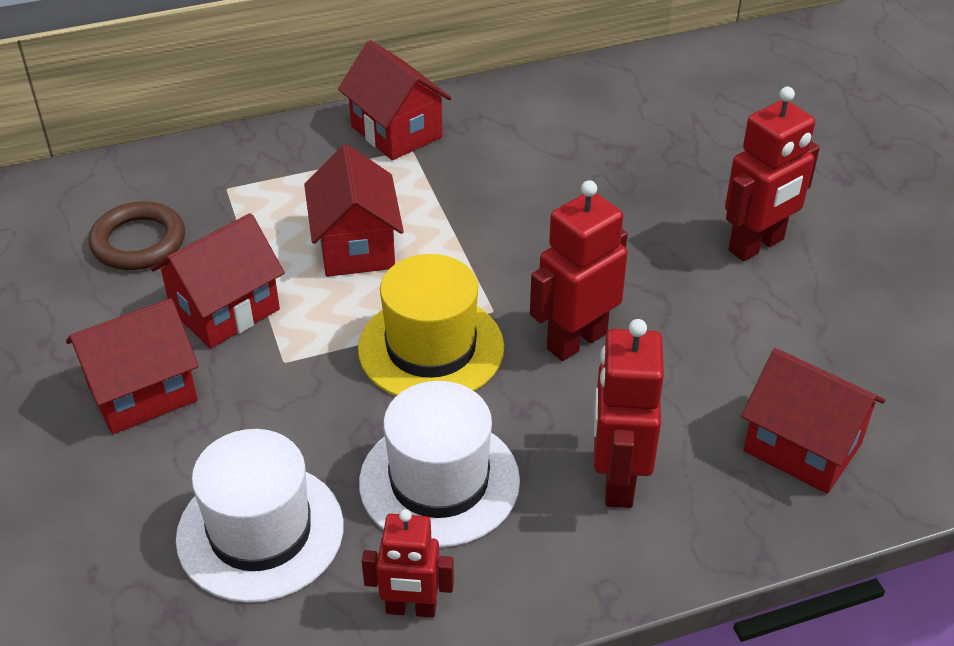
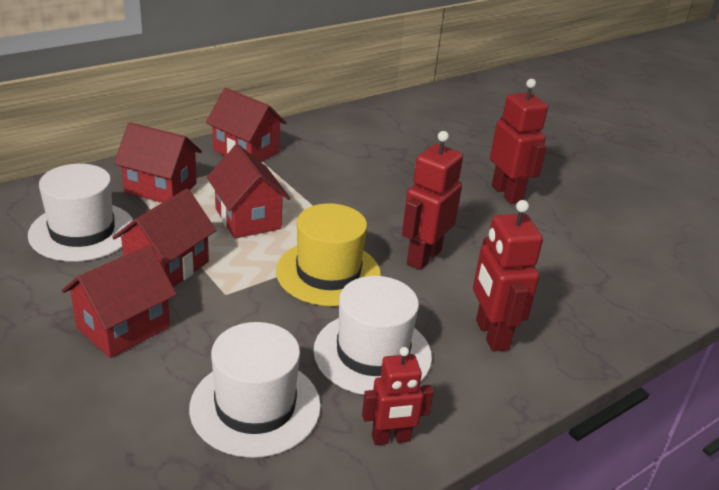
camera: 20 degrees left, 10 degrees down
(138, 242) = (82, 231): brown ring -> white hat
(756, 245) = (507, 193): red robot -> red robot turned 60 degrees counterclockwise
(802, 447) = (594, 299): red house -> red house (160, 188)

